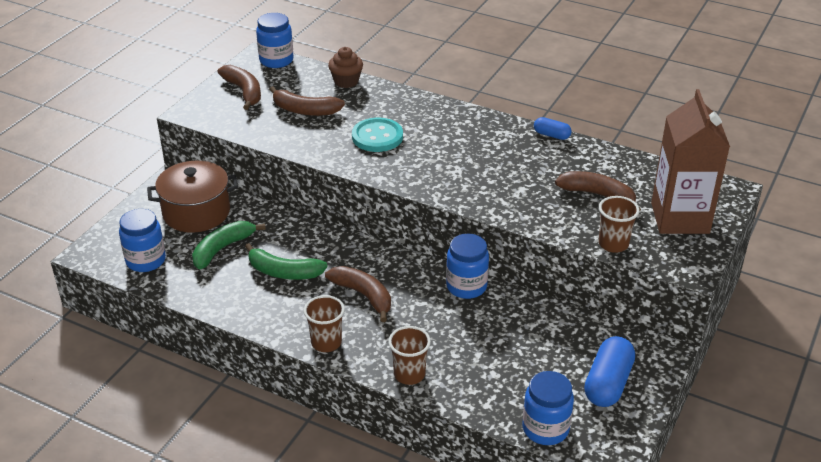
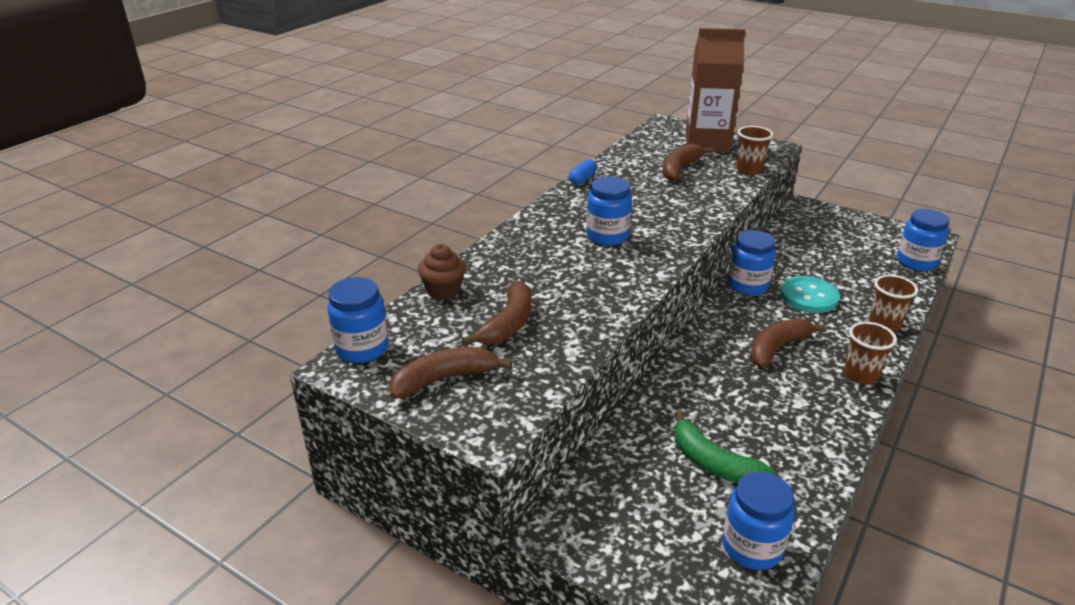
camera: 85 degrees left, 5 degrees down
(196, 212) = (633, 494): brown pot -> none
(283, 272) = (750, 407): green banana -> none
(377, 137) = (577, 272): turquoise button -> turquoise button (808, 296)
(440, 150) = (607, 236): none -> blue jar
(608, 383) = (850, 231): blue capsule -> none

